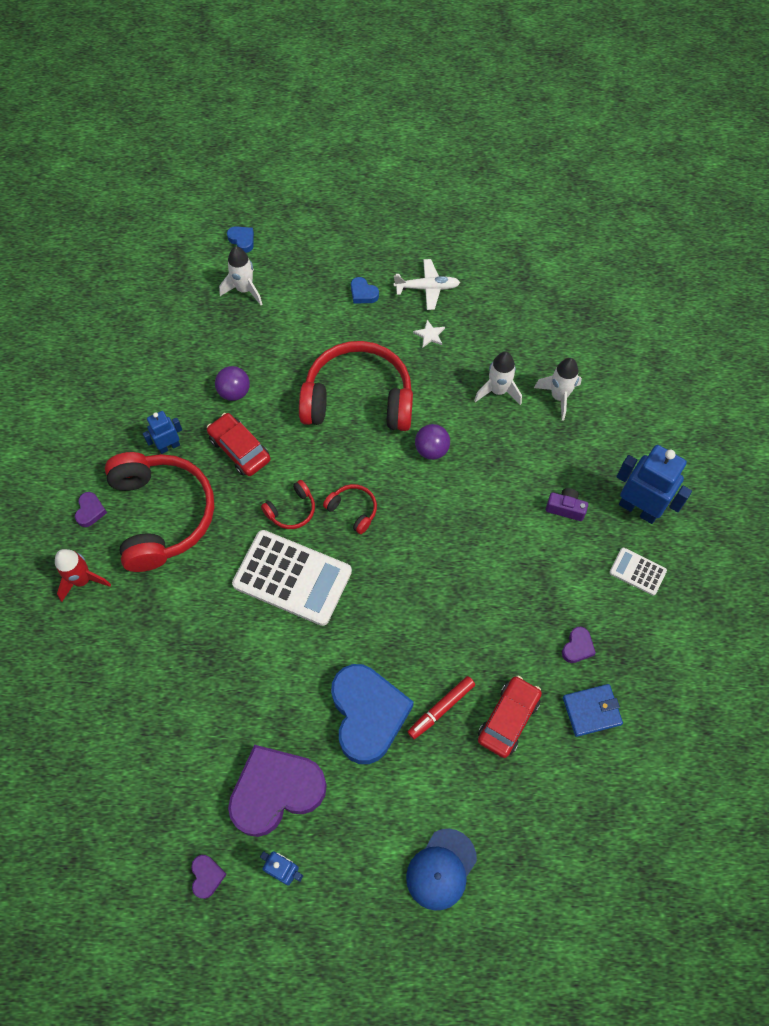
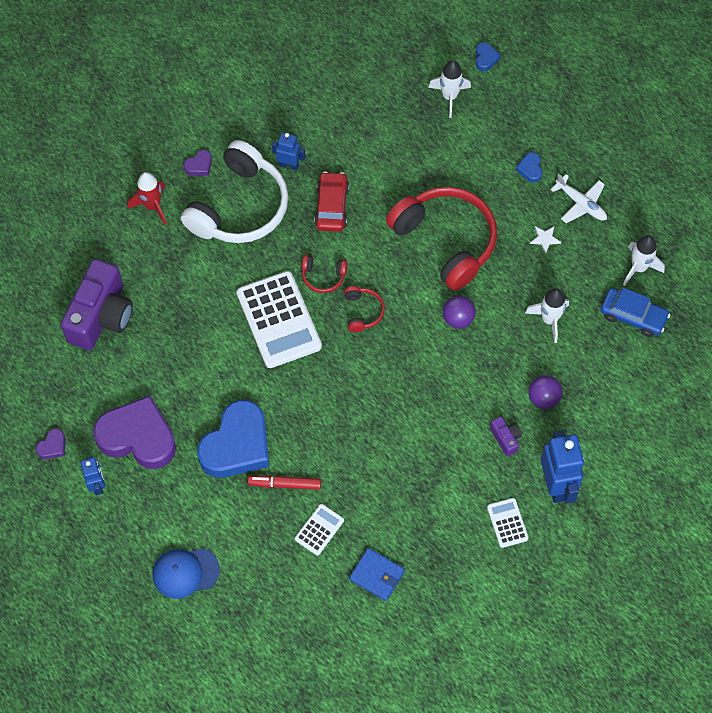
camera: 45 degrees right, 0 degrees up
(132, 716) = (101, 316): none -> purple camera
(161, 515) = (239, 207): red headphones -> white headphones
(234, 392) = (368, 164): purple ball -> purple ball (543, 398)
(508, 719) = (319, 529): red car -> white calculator
(552, 336) = (633, 316): none -> blue car
(559, 397) = (588, 362): white rocket -> white rocket (638, 268)
(577, 647) = (412, 530): purple heart -> none

